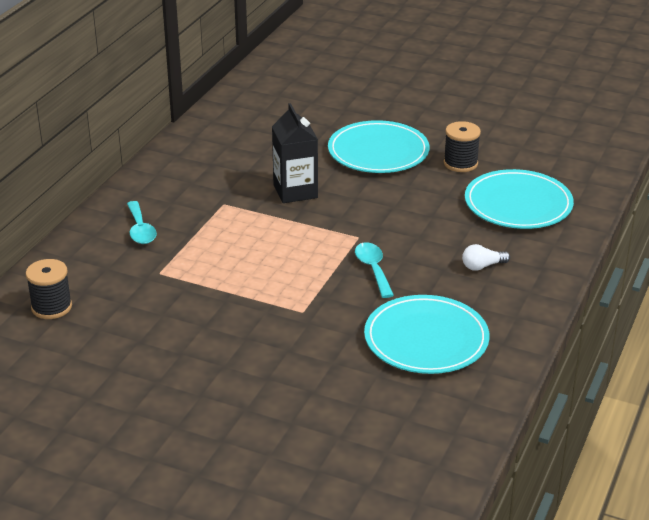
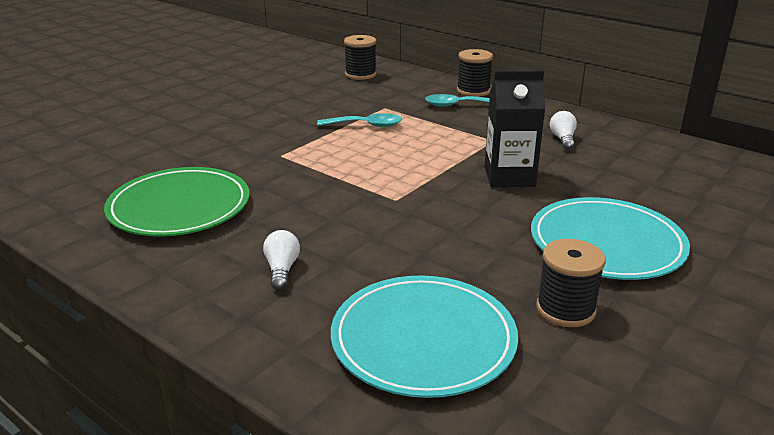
camera: 105 degrees right, 5 degrees down
(95, 225) = (473, 91): none -> black spool
(210, 171) = (563, 139): none -> white light bulb
(373, 269) = (325, 198): turquoise spoon -> turquoise spoon (366, 125)
(426, 339) = (179, 207): turquoise plate -> green plate

